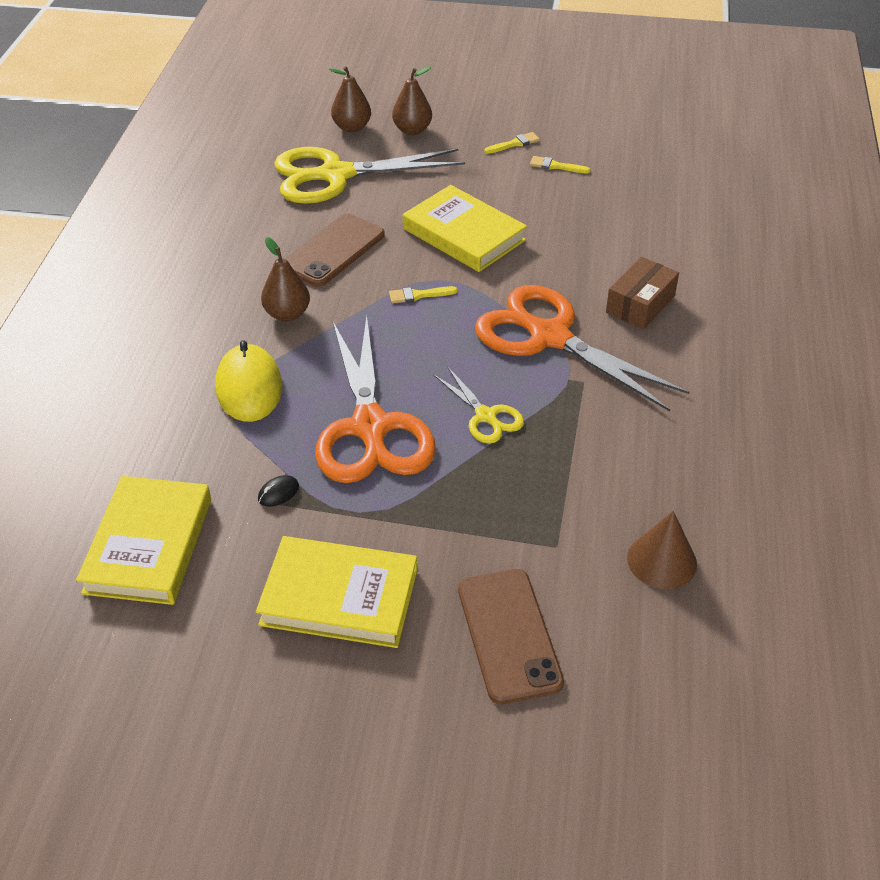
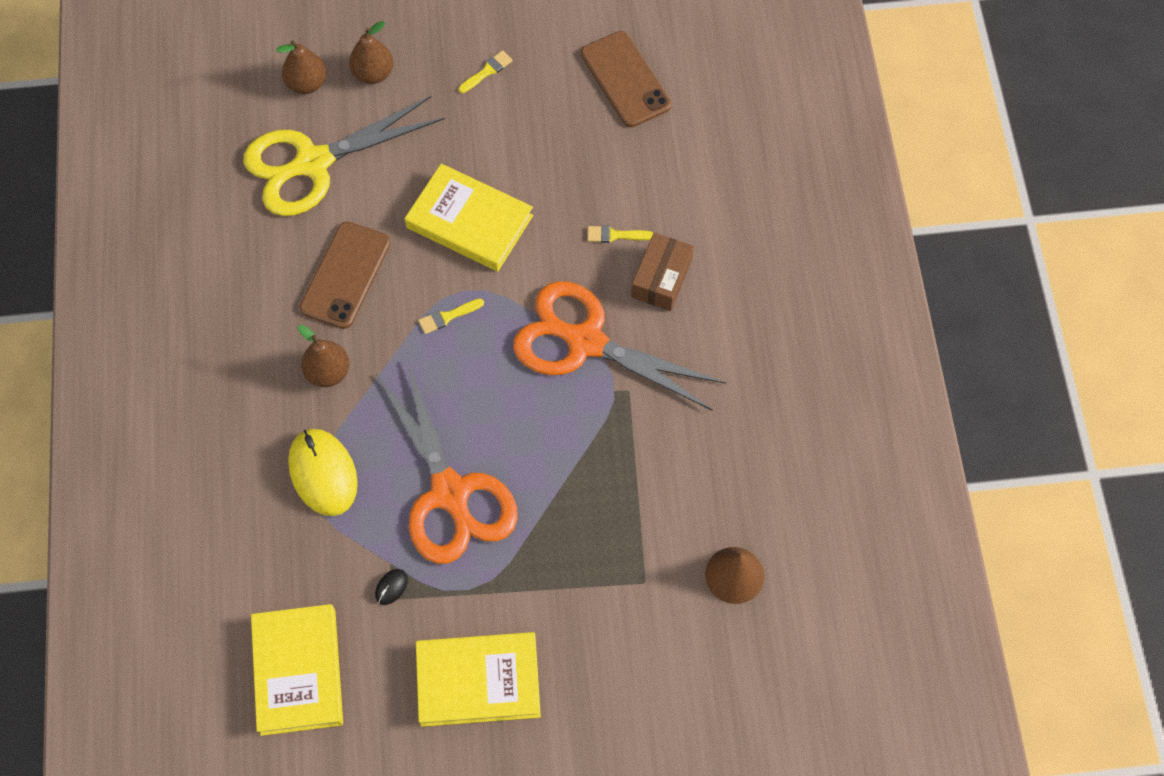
camera: 15 degrees left, 20 degrees up
(486, 416) = (550, 454): yellow scissors -> none
(508, 635) = (626, 681): brown phone -> brown phone (625, 80)
(556, 166) = (538, 97): yellow brush -> yellow brush (615, 235)

